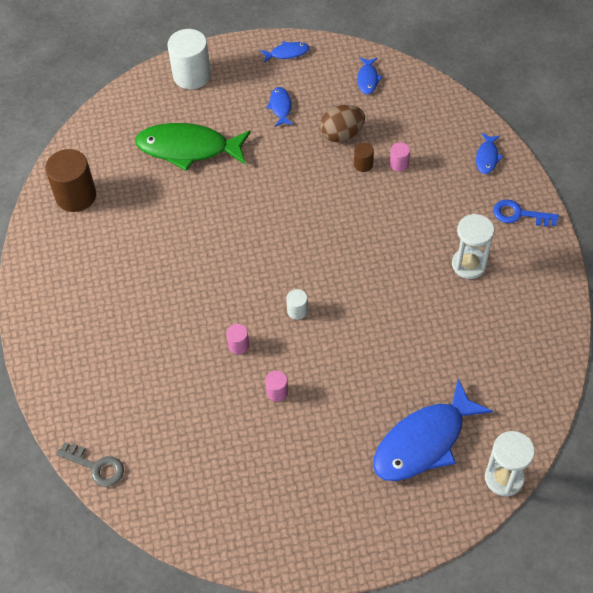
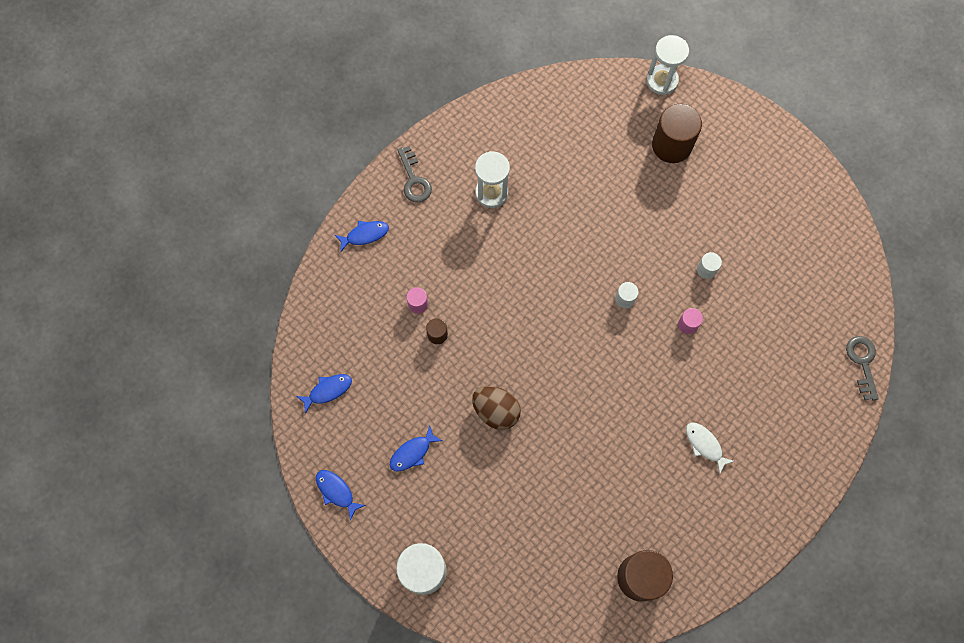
camera: 125 degrees left, 15 degrees up
(131, 296) = (705, 445): none -> white fish
(188, 148) = (517, 508): green fish -> none
(277, 392) = (706, 269): pink cylinder -> white cylinder
(342, 134) = (413, 374): brown egg -> brown egg (496, 411)
(424, 441) = (671, 145): blue fish -> brown cylinder
(519, 214) = (414, 179): blue key -> grey key

